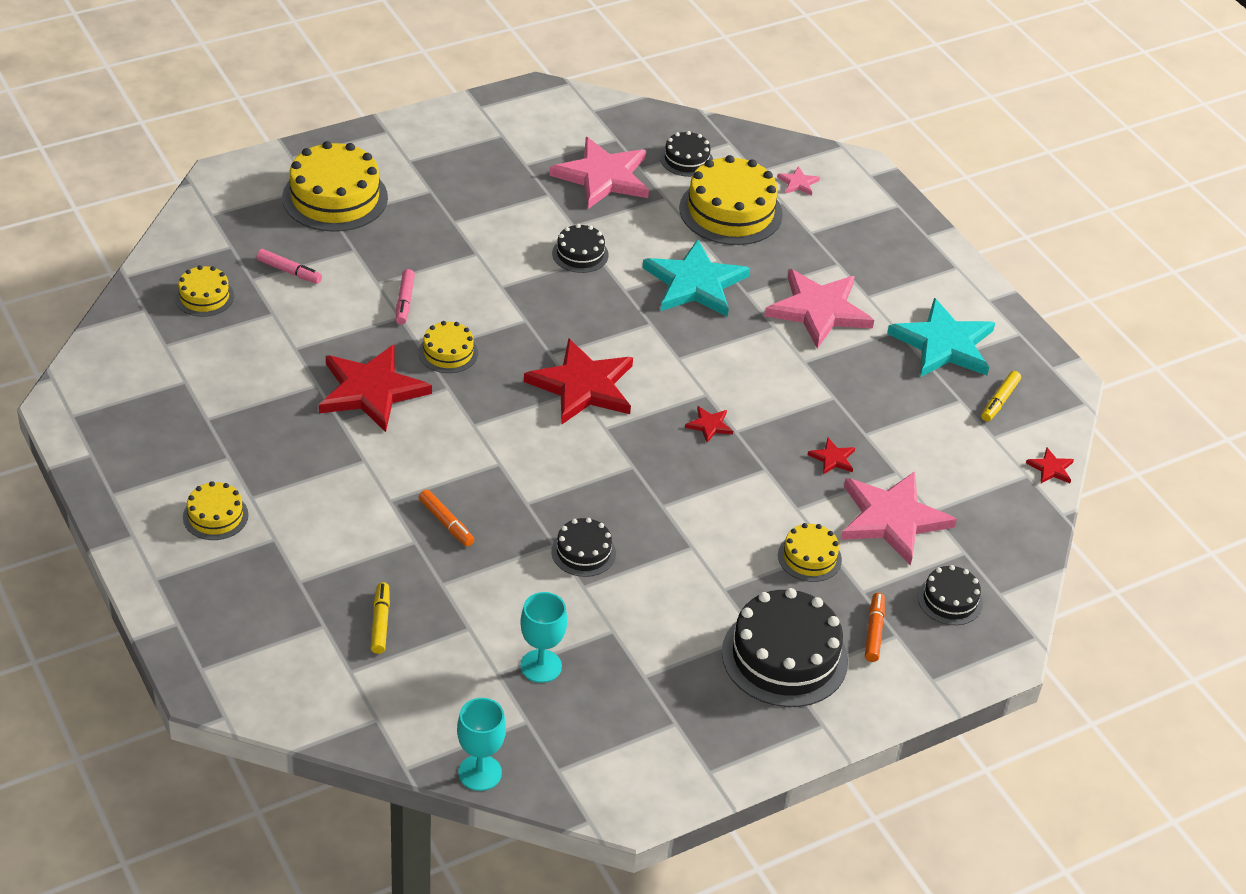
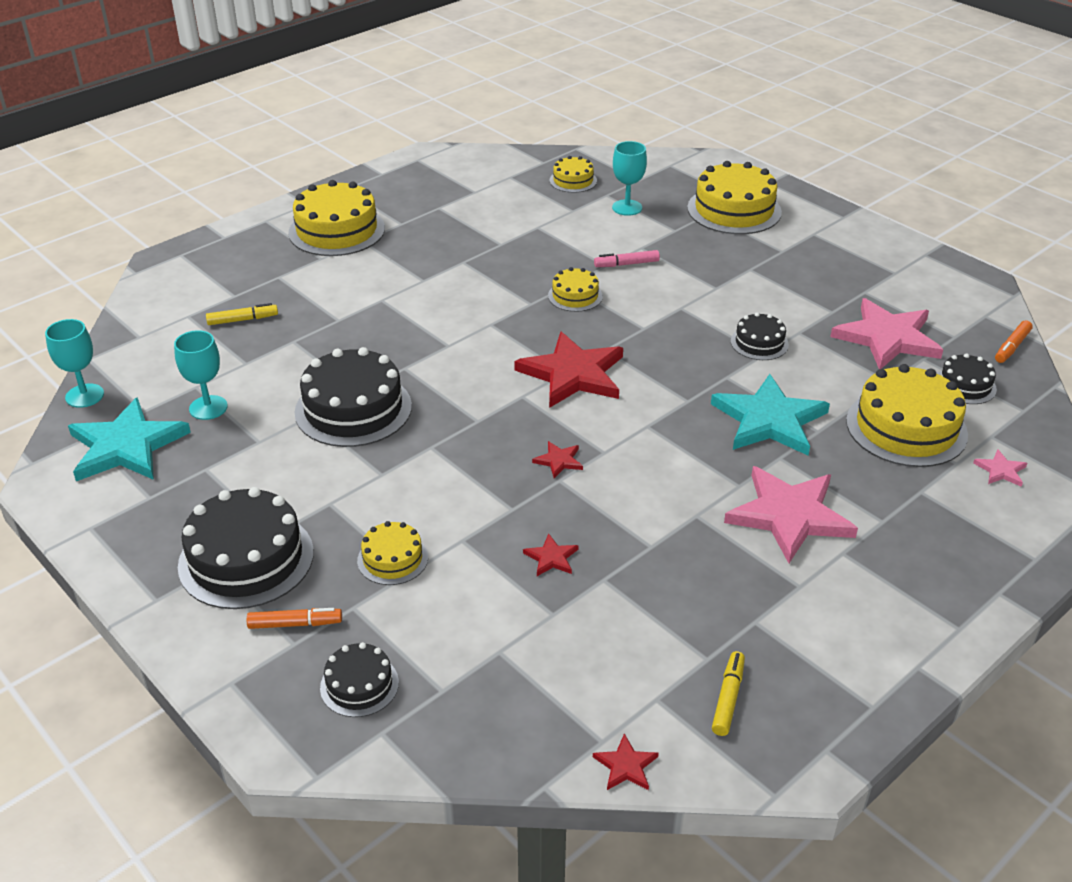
camera: 80 degrees right, 5 degrees down
(215, 516) = (337, 230): yellow cake -> yellow cake, size x1.89
(289, 271) = (627, 208): pink marker -> turquoise goblet
(371, 390) = (507, 268): red star -> none
(446, 522) = (365, 331): orange marker -> orange marker (1012, 347)
(583, 552) = (353, 409): black cake -> black cake, size x1.89
(892, 519) = (474, 619): pink star -> none
(944, 344) = (801, 632): turquoise star -> turquoise star (126, 446)
(1000, 401) = (728, 698): yellow marker -> yellow marker turned 90 degrees clockwise

